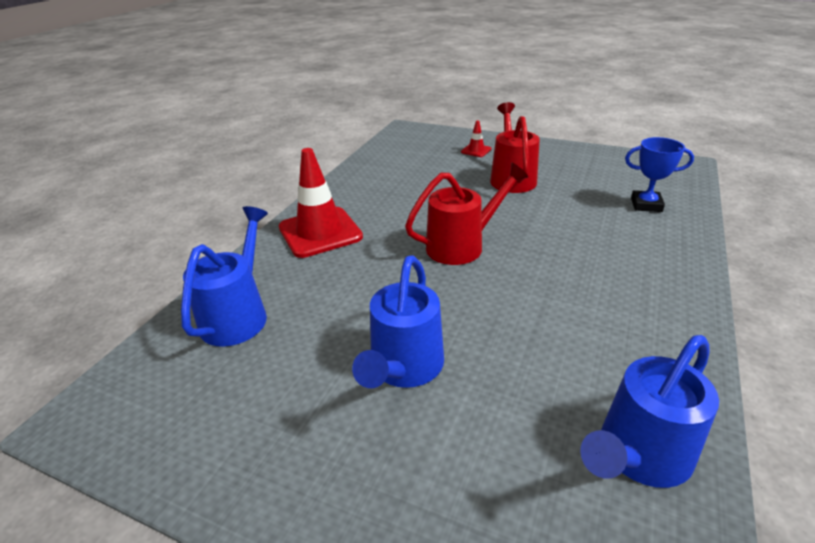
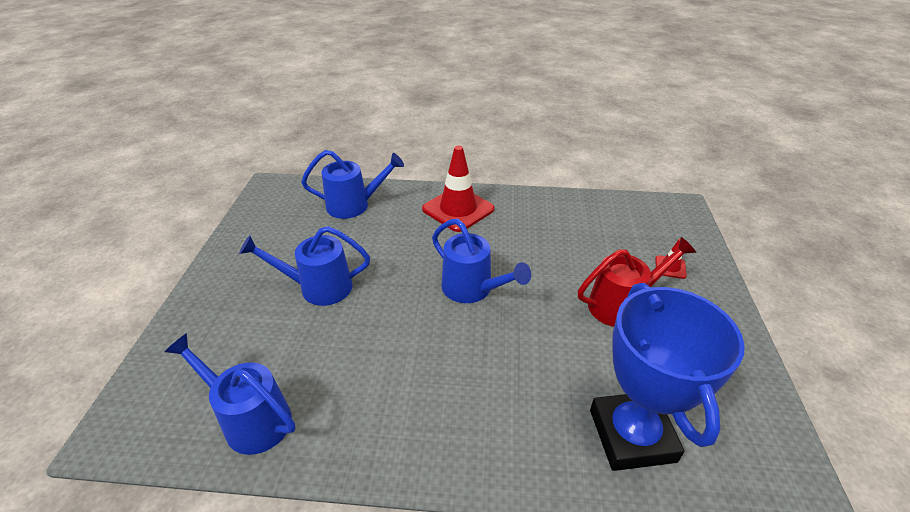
camera: 70 degrees right, 5 degrees up
(462, 245) = (473, 289): red watering can -> blue watering can
(646, 205) = (631, 435): blue trophy -> blue trophy, size x1.99

